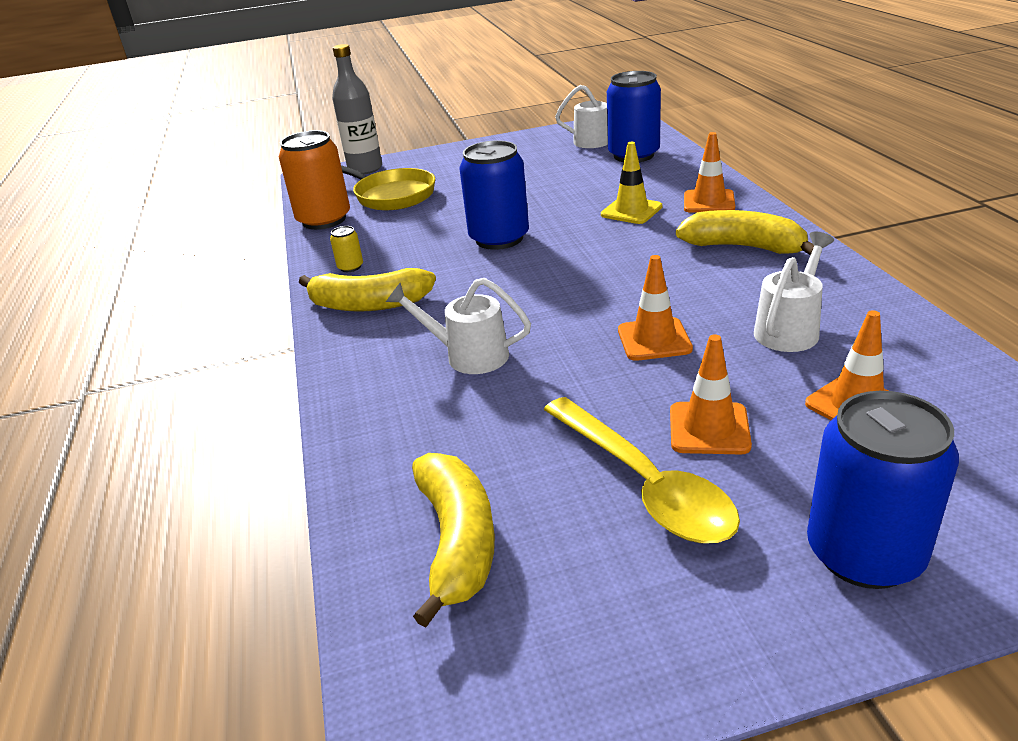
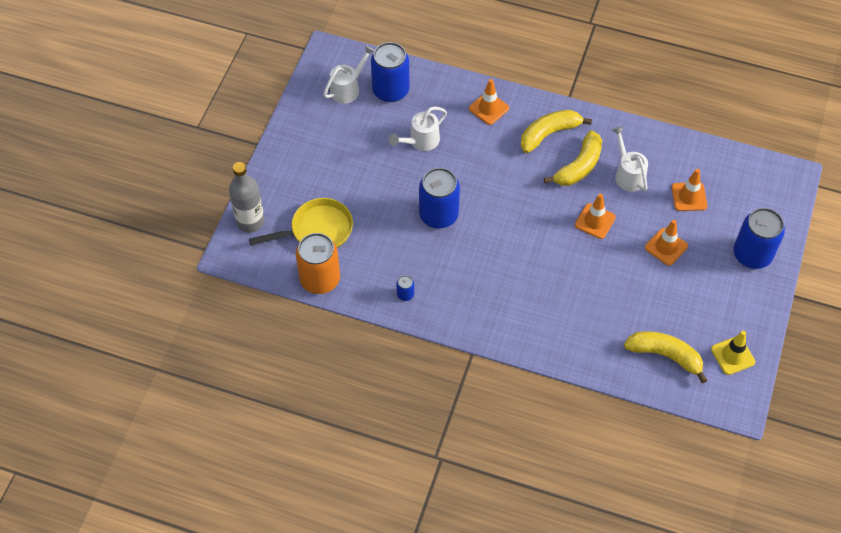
camera: 60 degrees left, 25 degrees up
(350, 267) = (405, 294): yellow can -> blue can
(369, 304) = (460, 305): yellow banana -> yellow banana (579, 166)
(468, 355) = (547, 291): white watering can -> white watering can (420, 141)
(631, 211) = (465, 143): yellow traffic cone -> yellow traffic cone (733, 355)
(644, 484) = (679, 286): yellow spoon -> none

